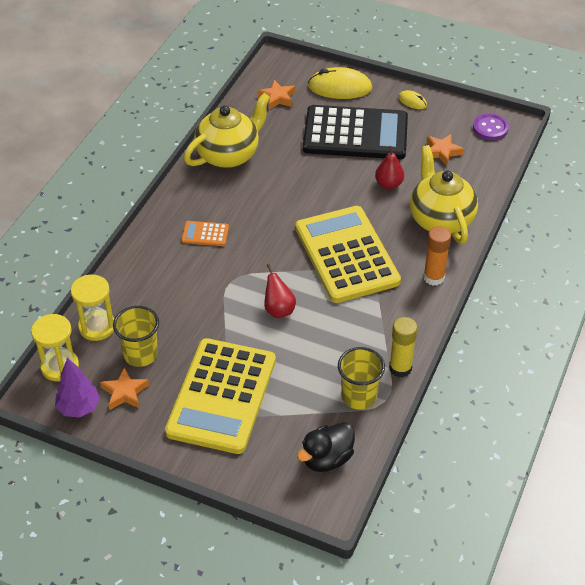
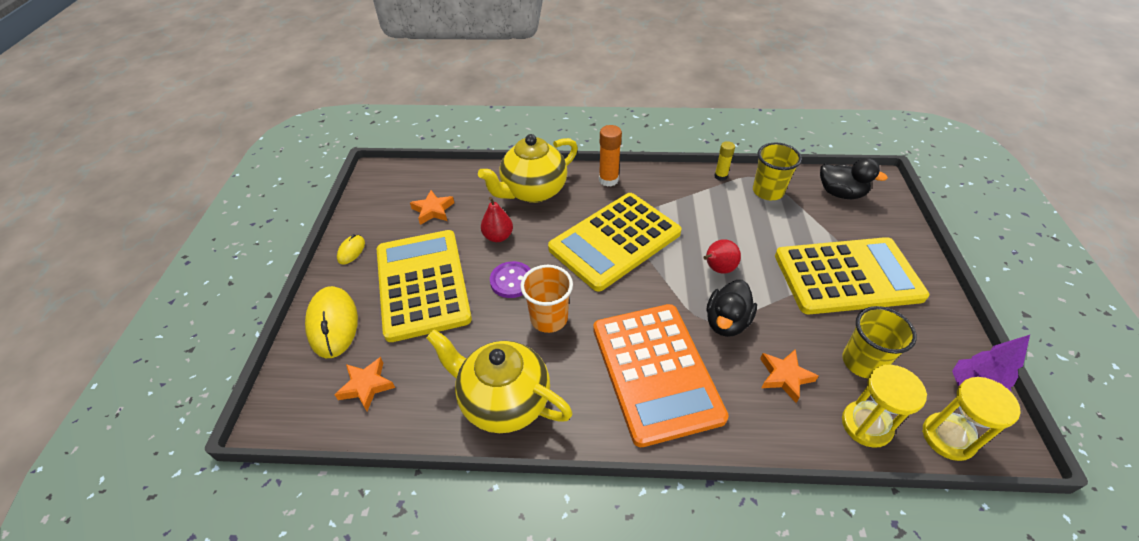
camera: 110 degrees left, 0 degrees up
(124, 392) = (916, 355): orange star -> orange star (785, 377)
(205, 234) = (655, 372): orange calculator -> orange calculator, size x2.49
(223, 291) = (726, 322): none -> black duck
(284, 192) = (549, 318): none -> orange cup
(355, 134) = (422, 284): black calculator -> yellow calculator
(400, 368) = (720, 176): yellow glue stick -> yellow glue stick, size x0.65
(490, 128) = (385, 186): purple button -> purple button (512, 281)

